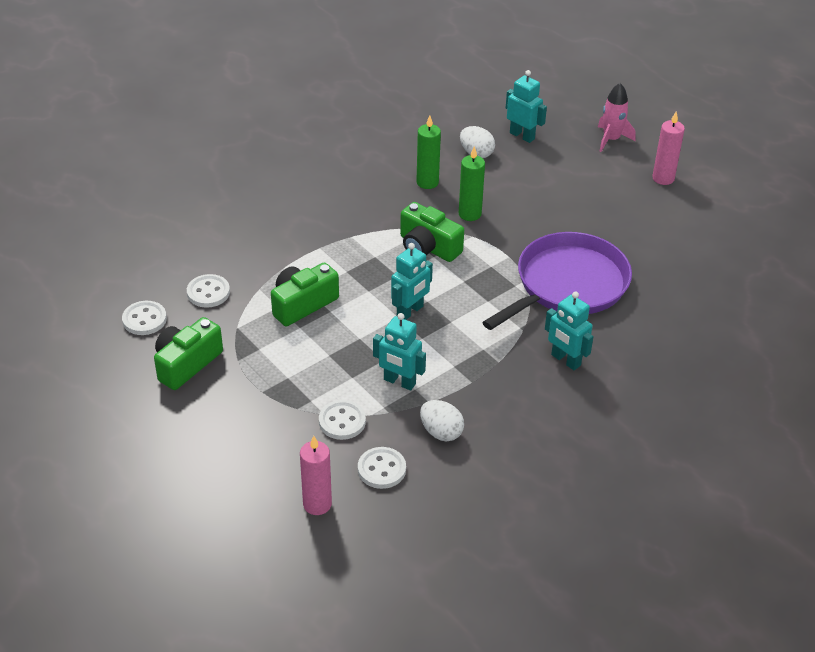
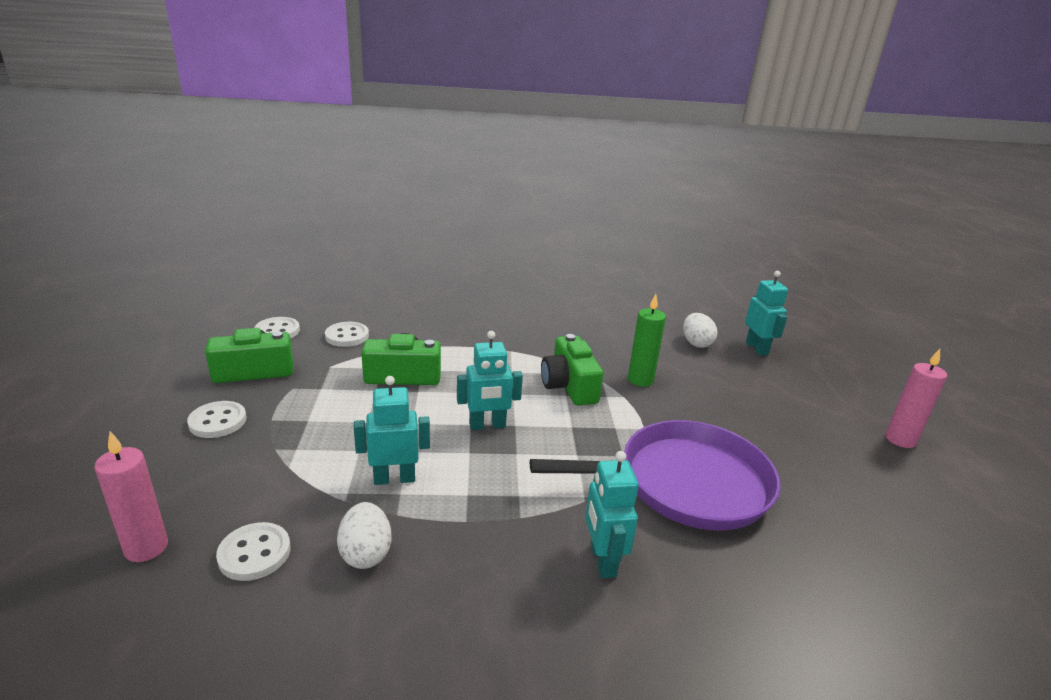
camera: 35 degrees right, 15 degrees down
(342, 421) = (292, 482): white button -> white button (218, 421)
(399, 382) = (394, 478): turquoise robot -> turquoise robot turned 105 degrees clockwise
(427, 182) = (625, 344): green candle -> none
(611, 139) = (857, 385): pink rocket -> none

